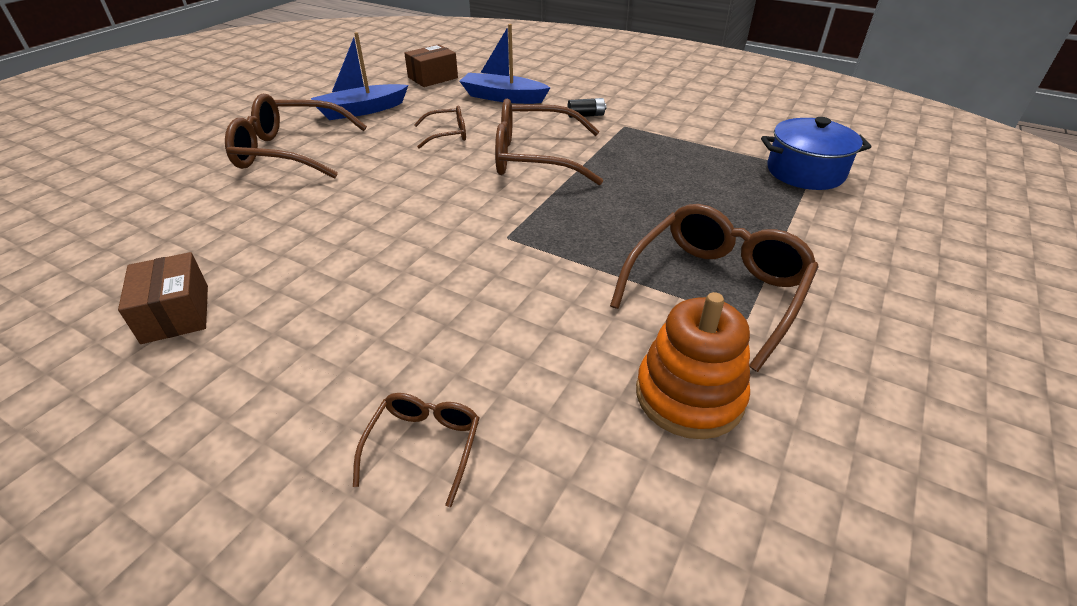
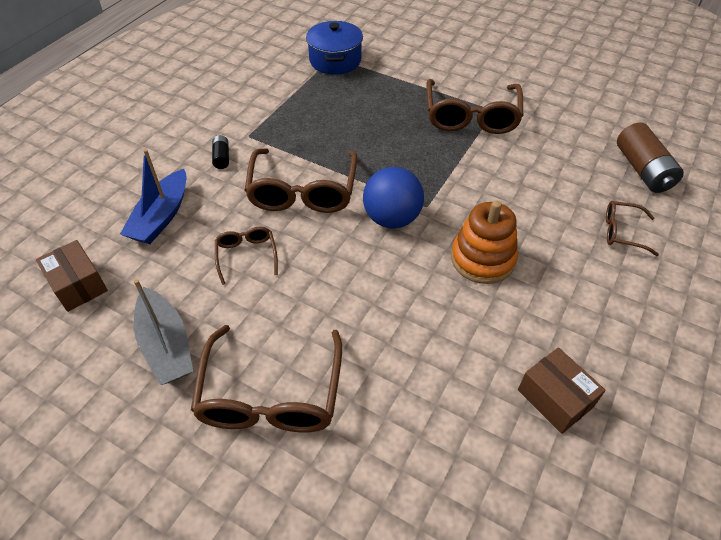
camera: 90 degrees left, 10 degrees up
(176, 313) = (555, 398): brown box -> brown box turned 75 degrees clockwise
(361, 110) = (166, 345): blue boat -> grey boat
(487, 211) = (392, 218): none -> blue ball
(603, 531) = (643, 170): none -> brown battery
(689, 395) = (557, 137): orange stacking toy -> orange stacking toy (482, 259)
(716, 289) = (471, 116): brown glasses -> brown glasses turned 120 degrees counterclockwise

